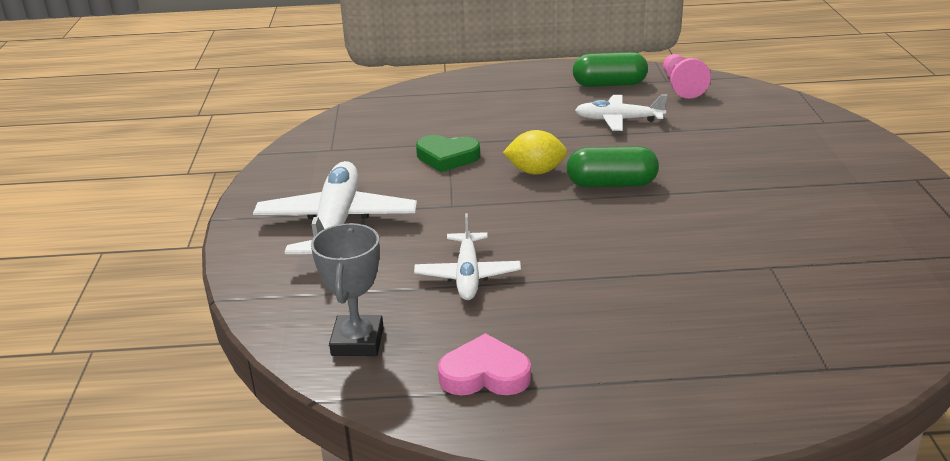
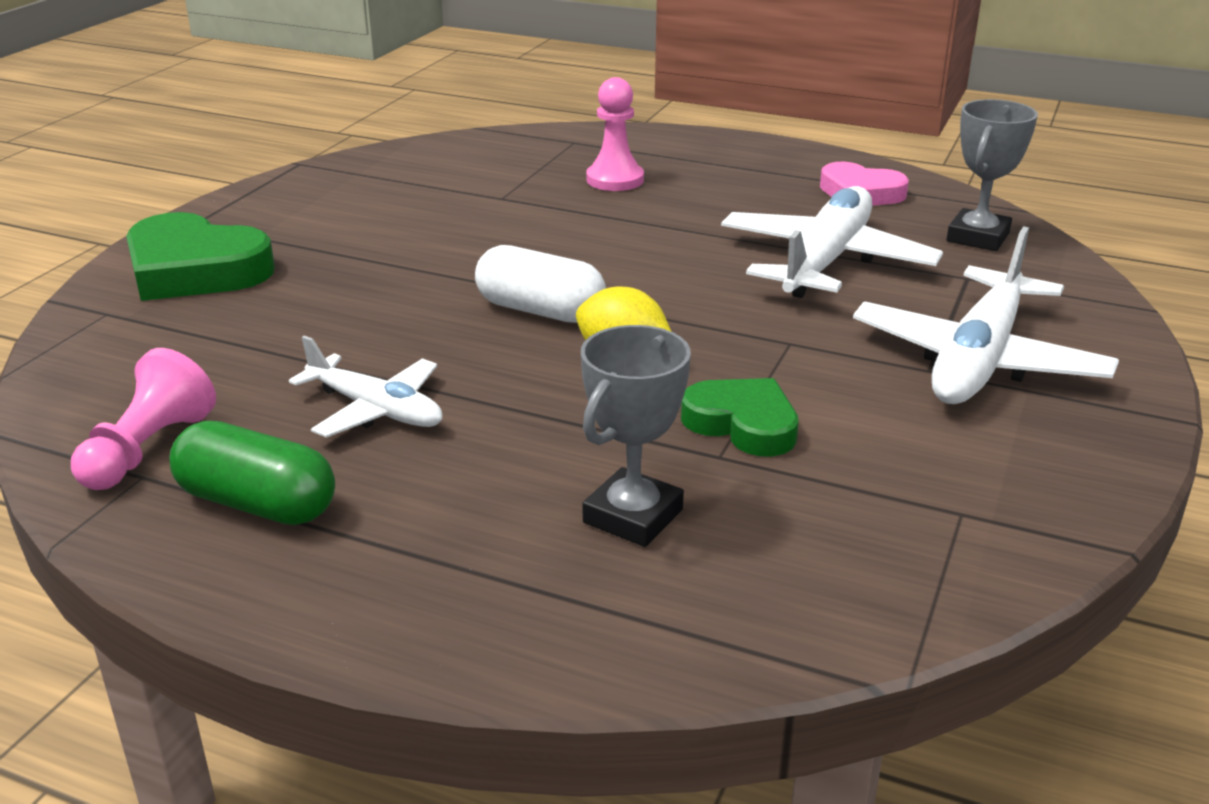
camera: 155 degrees left, 0 degrees up
(465, 115) = (632, 516): none -> grey trophy
(468, 275) = (825, 261): white plane -> white plane, size x1.68
(611, 184) = (540, 311): green capsule -> white capsule
(715, 319) = (615, 180): none -> pink pawn
(840, 153) = (195, 270): none -> green heart

